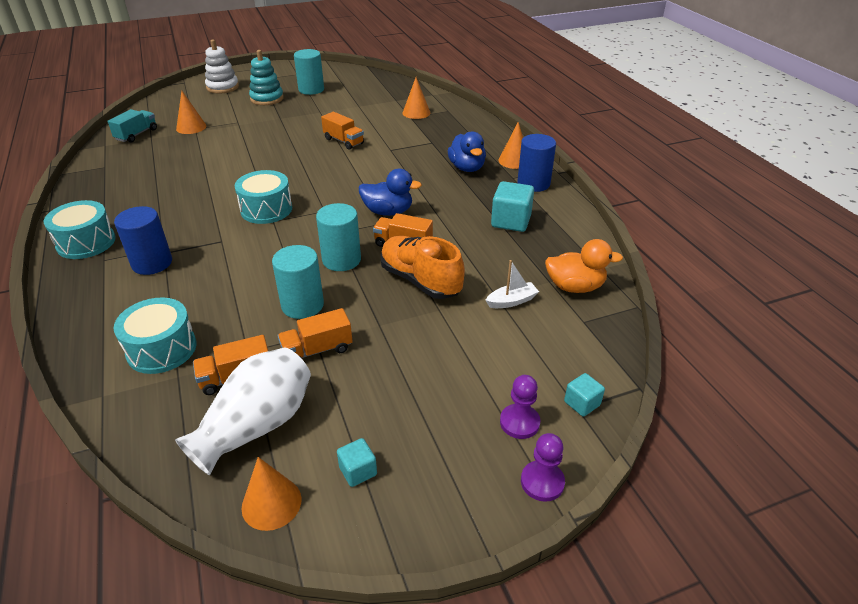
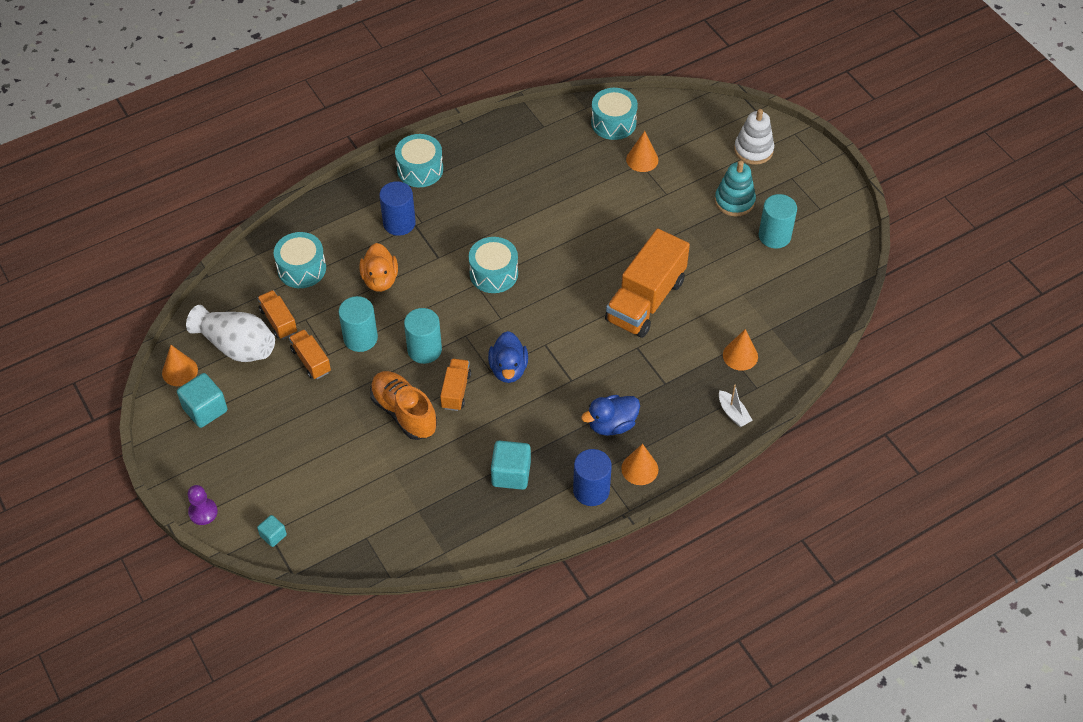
camera: 80 degrees right, 15 degrees up
(136, 134) = (613, 123): turquoise truck -> turquoise drum
(343, 141) = (645, 300): orange truck -> orange truck, size x2.01
(358, 471) = (205, 409): turquoise cube -> turquoise cube, size x1.80
(420, 280) = (404, 412): orange shoe -> orange shoe turned 75 degrees counterclockwise
(511, 301) = (385, 483): white boat -> white boat (733, 413)
(519, 422) = (252, 496): purple pawn -> none
(575, 287) = (412, 531): orange duck -> orange duck (380, 279)

